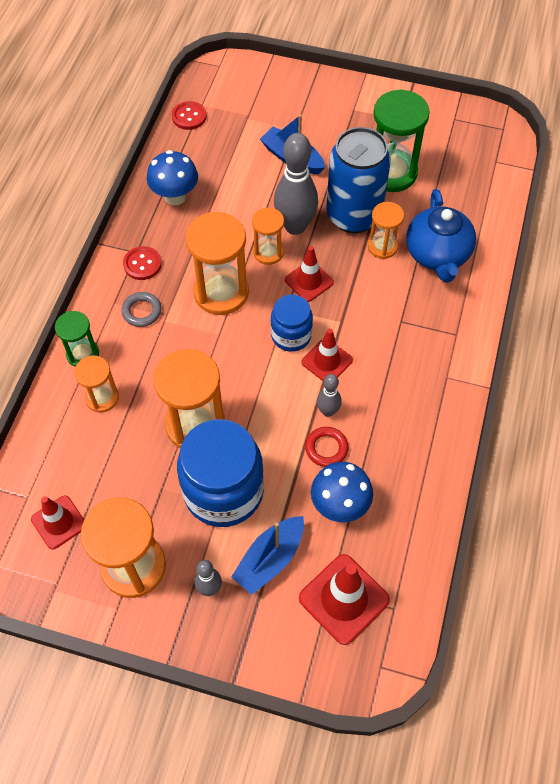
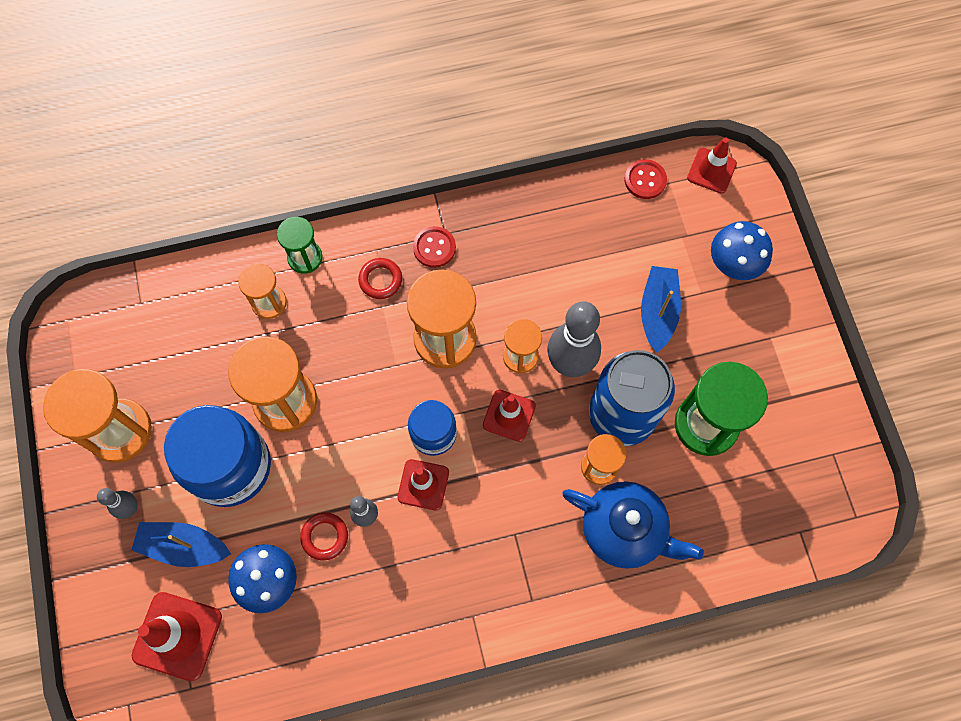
camera: 60 degrees right, 10 degrees up
(59, 522) = (130, 344): red traffic cone -> red traffic cone (711, 171)
(142, 311) = (380, 280): grey ring -> red ring
(175, 196) = (534, 228): blue mushroom -> blue mushroom (732, 266)
(437, 254) = (624, 530): blue teapot -> blue teapot turned 120 degrees counterclockwise

